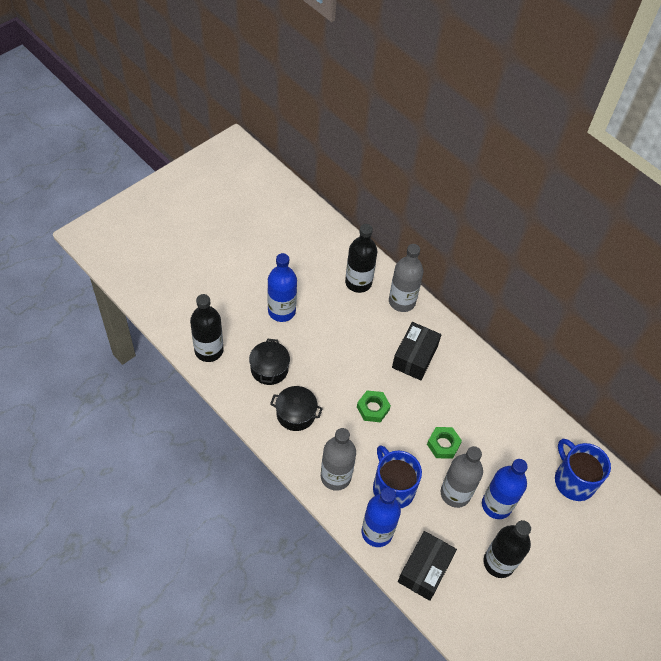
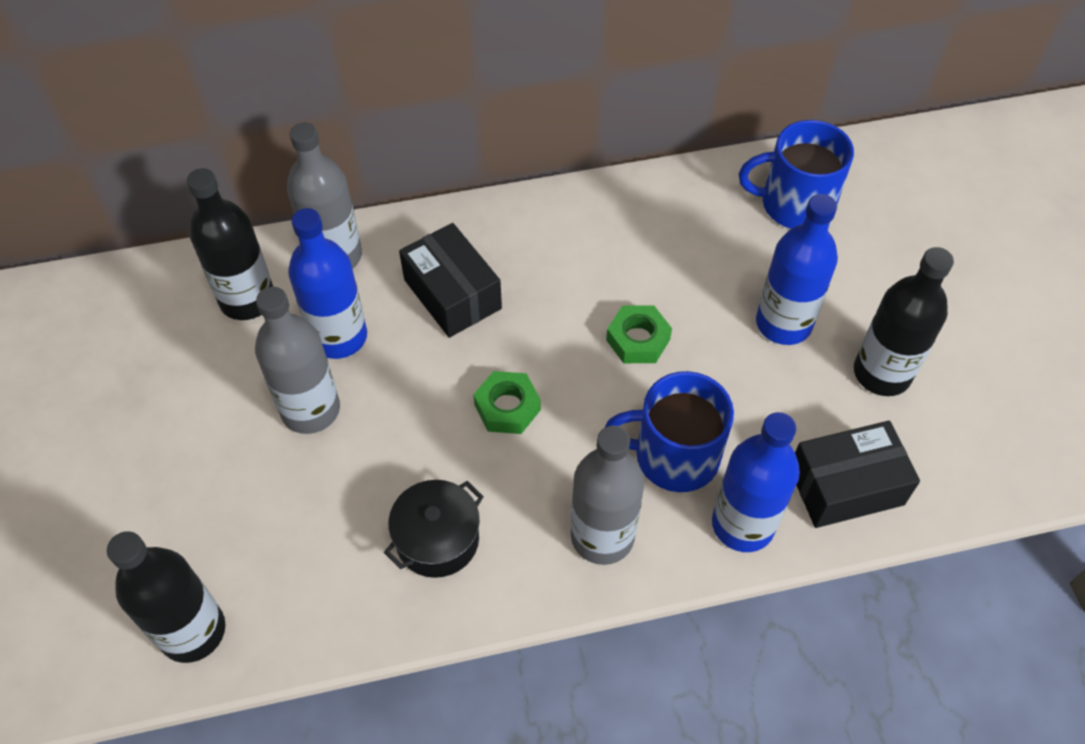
camera: 55 degrees left, 0 degrees up
(269, 369) = (313, 537): black pot -> none
(281, 311) = (208, 453): blue bottle -> blue bottle (339, 337)
(425, 570) = (846, 486): black box -> black box turned 75 degrees counterclockwise
(455, 493) = (734, 369): grey bottle -> grey bottle (310, 410)

